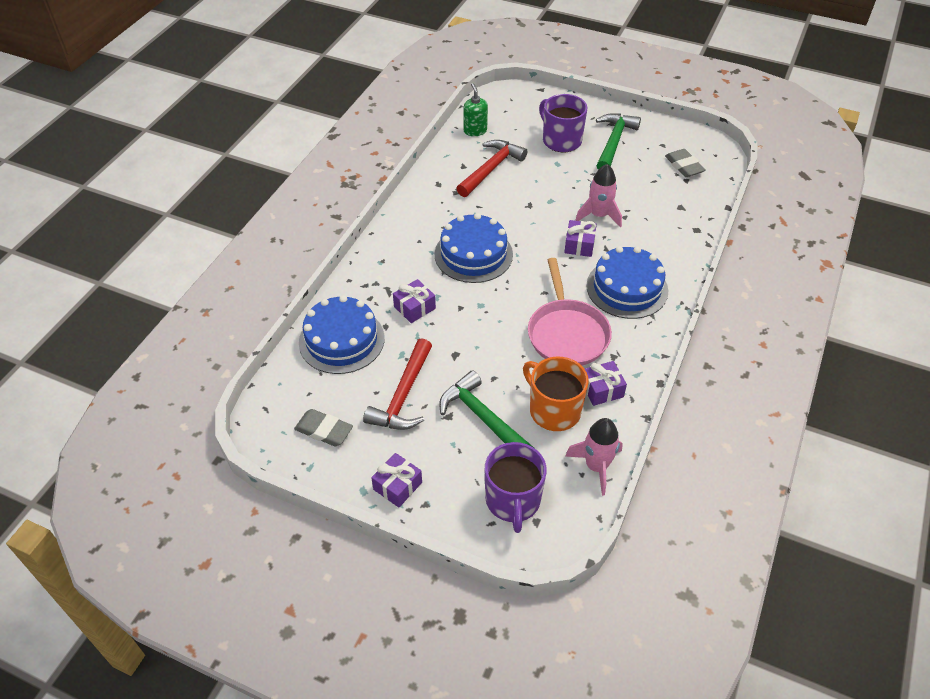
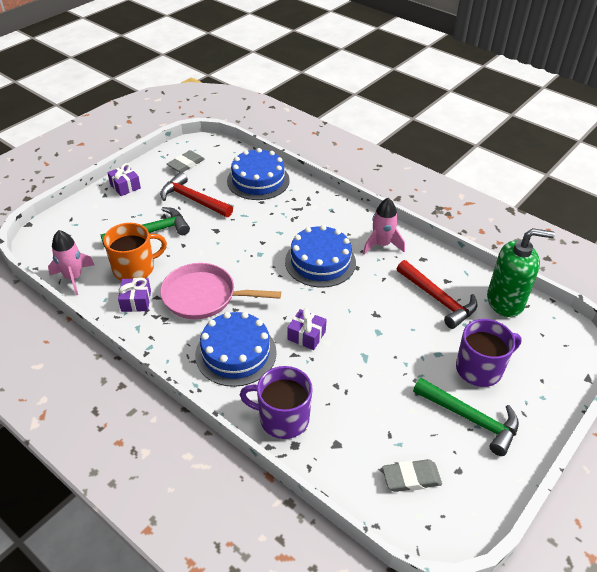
camera: 105 degrees right, 5 degrees down
(414, 307) = (273, 218): purple gift -> none
(475, 131) = (505, 301): green soap dispenser -> green soap dispenser, size x1.77
(513, 500) = (78, 231): purple mug -> purple mug (282, 418)
(598, 215) = (344, 363): pink rocket -> pink rocket (381, 244)

